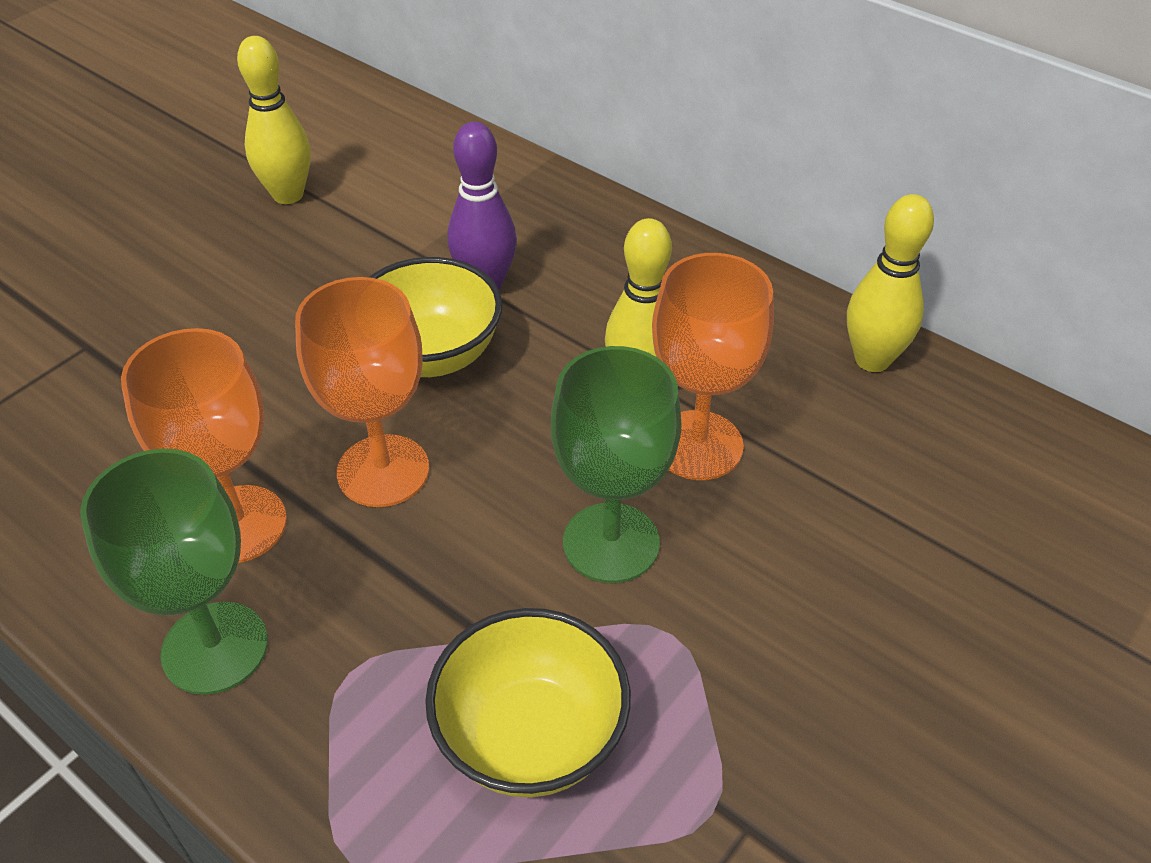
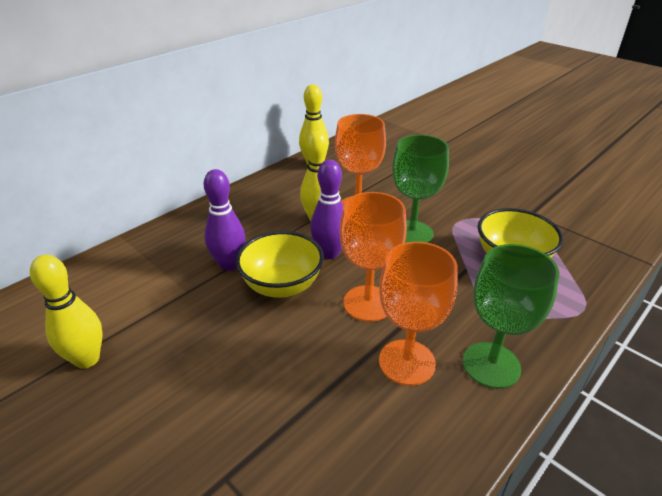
camera: 85 degrees left, 10 degrees down
(527, 409) = (329, 253): none -> purple bowling pin

